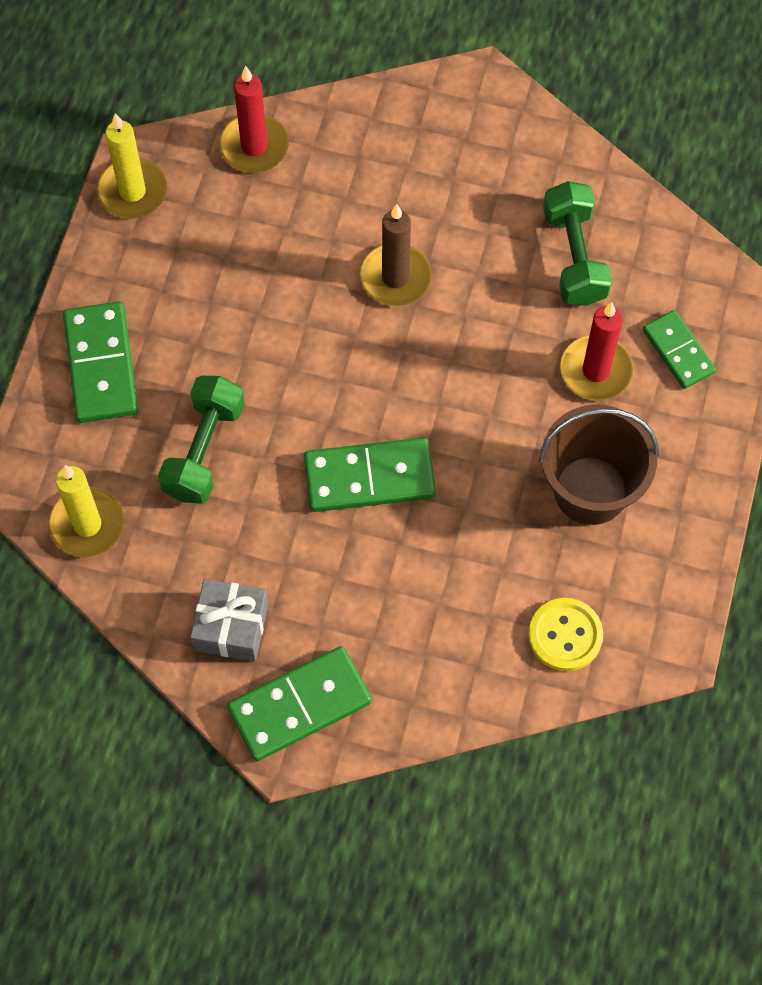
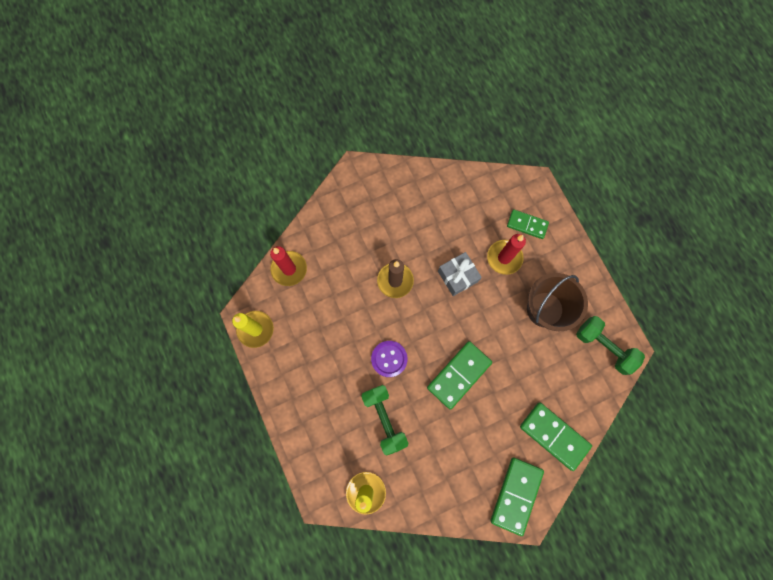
camera: 40 degrees left, 10 degrees up
(101, 365) = (310, 417): green domino -> green domino (554, 435)
(231, 627) = (461, 485): grey gift -> grey gift (458, 276)
(286, 376) = (389, 359): none -> purple button
(565, 635) = (587, 377): yellow button -> none
(574, 256) = (455, 216): green dumbbell -> green dumbbell (604, 347)

